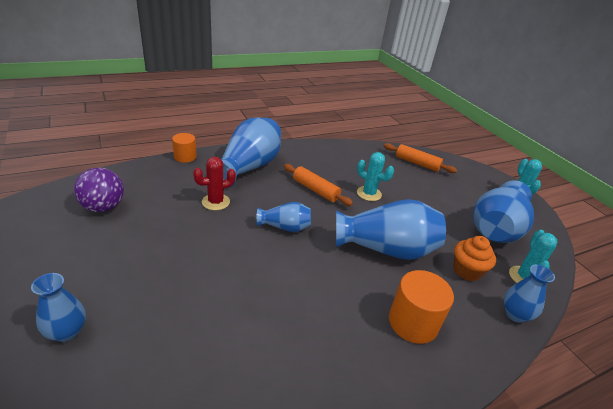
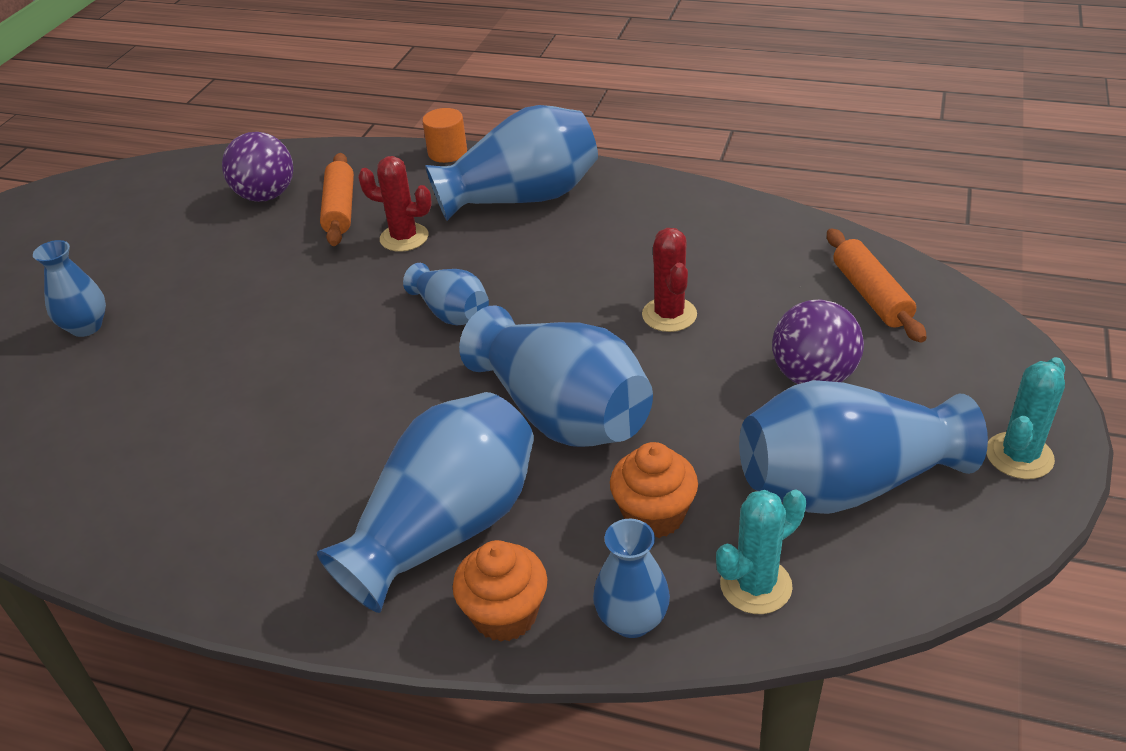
camera: 50 degrees right, 5 degrees up
(315, 190) = (579, 273): orange rolling pin -> orange rolling pin (340, 209)
(369, 193) = (669, 315): turquoise cactus -> red cactus
(413, 322) = (445, 529): orange cylinder -> blue vase
(439, 197) = (813, 377): none -> purple ball
(481, 343) = (505, 614): none -> orange cupcake

